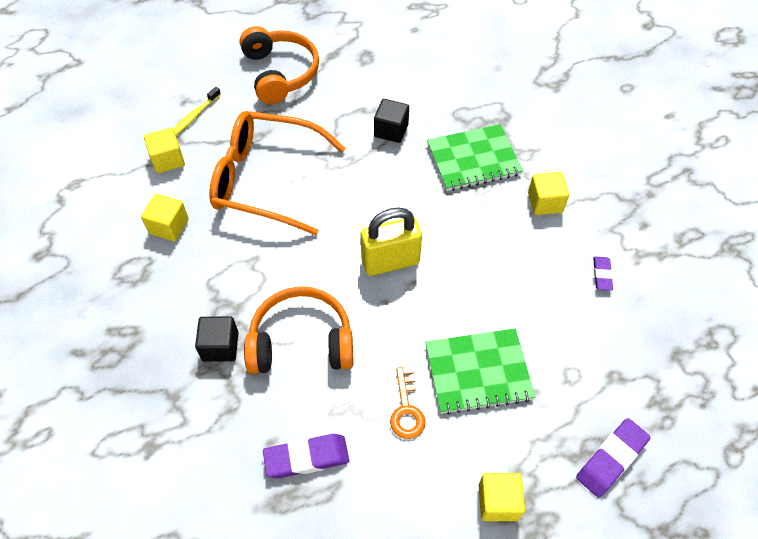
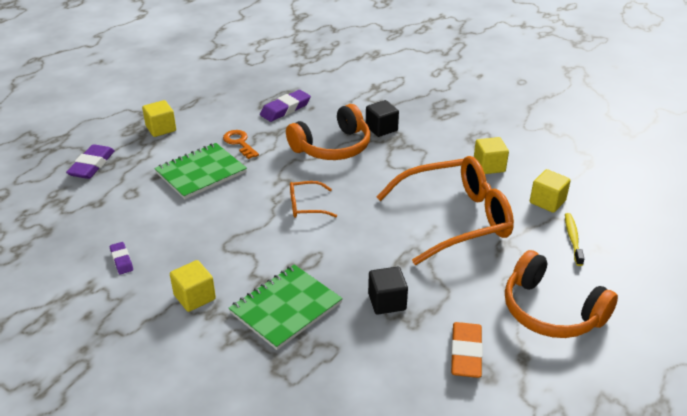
camera: 150 degrees right, 20 degrees down
(367, 72) = (466, 353): none -> orange eraser
(390, 261) = (306, 206): yellow padlock -> orange glasses

